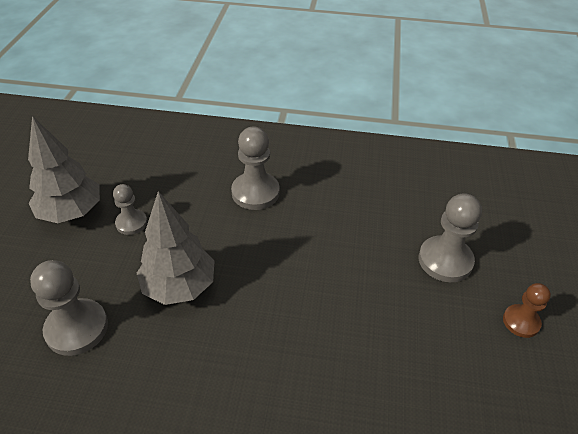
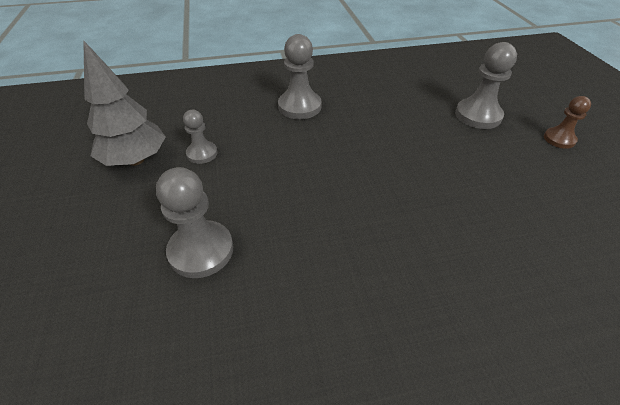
camera: 20 degrees left, 0 degrees up
(179, 286) = (280, 189): grey tree -> none

